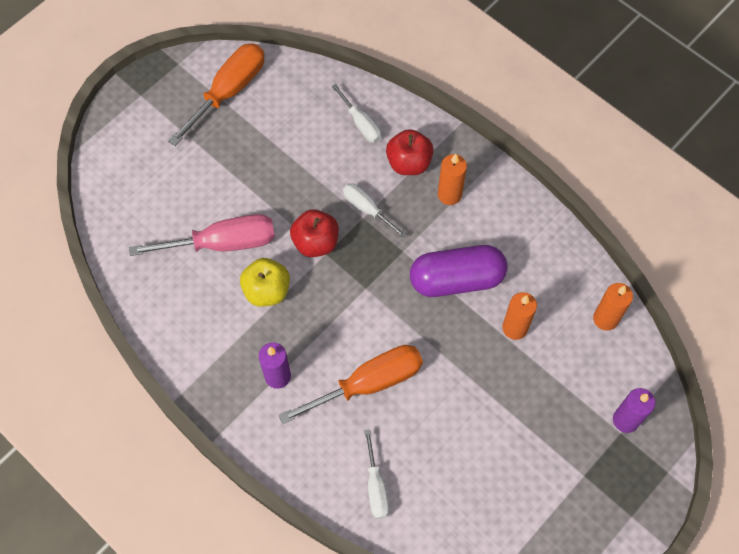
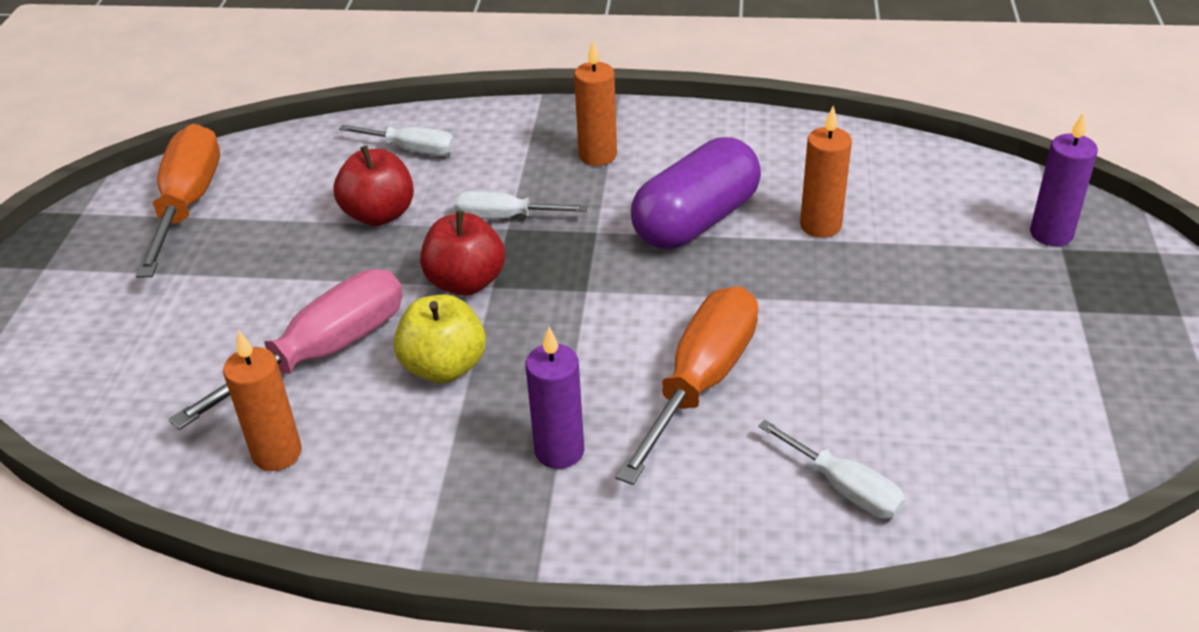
camera: 35 degrees left, 25 degrees down
(409, 163) = (514, 153): red apple -> red apple (379, 214)
(605, 319) = (911, 164): orange candle -> orange candle (277, 453)

